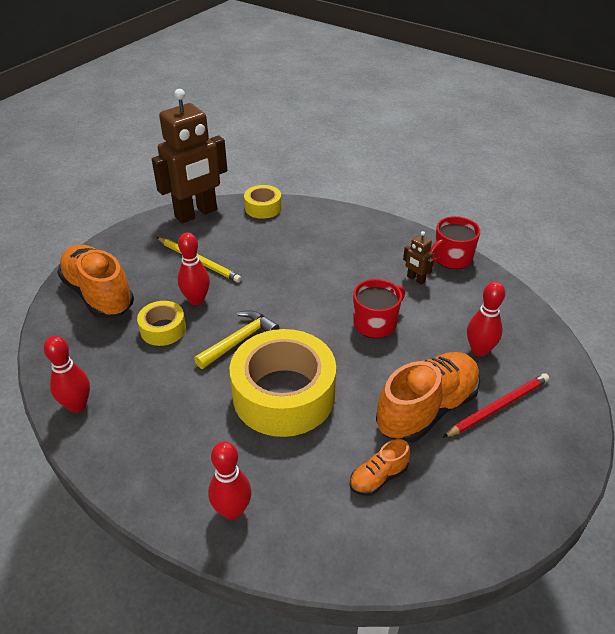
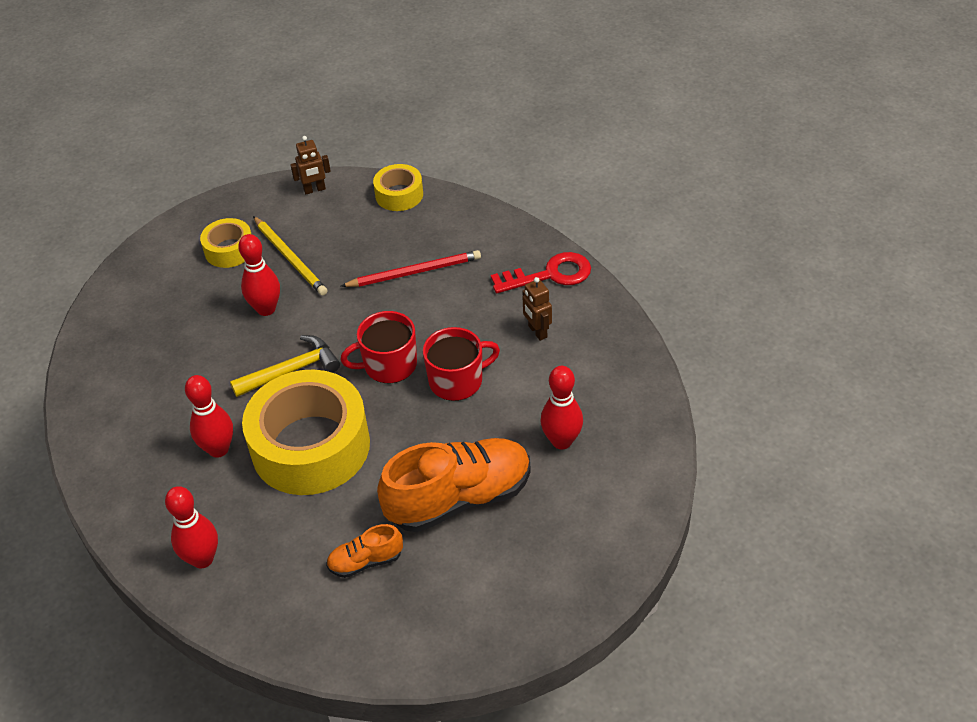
camera: 20 degrees right, 5 degrees up
(77, 405) = (94, 411): red bowling pin -> red bowling pin (218, 449)
(98, 294) = (162, 281): orange shoe -> none
(163, 329) = (215, 339): yellow tape -> yellow tape (229, 250)
(196, 214) = (314, 190): brown robot -> brown robot, size x0.40
(402, 241) = (549, 275): none -> red key
(451, 258) = (599, 311): red mug -> red mug (389, 365)
(498, 407) = (542, 514): red pencil -> red pencil (414, 272)

